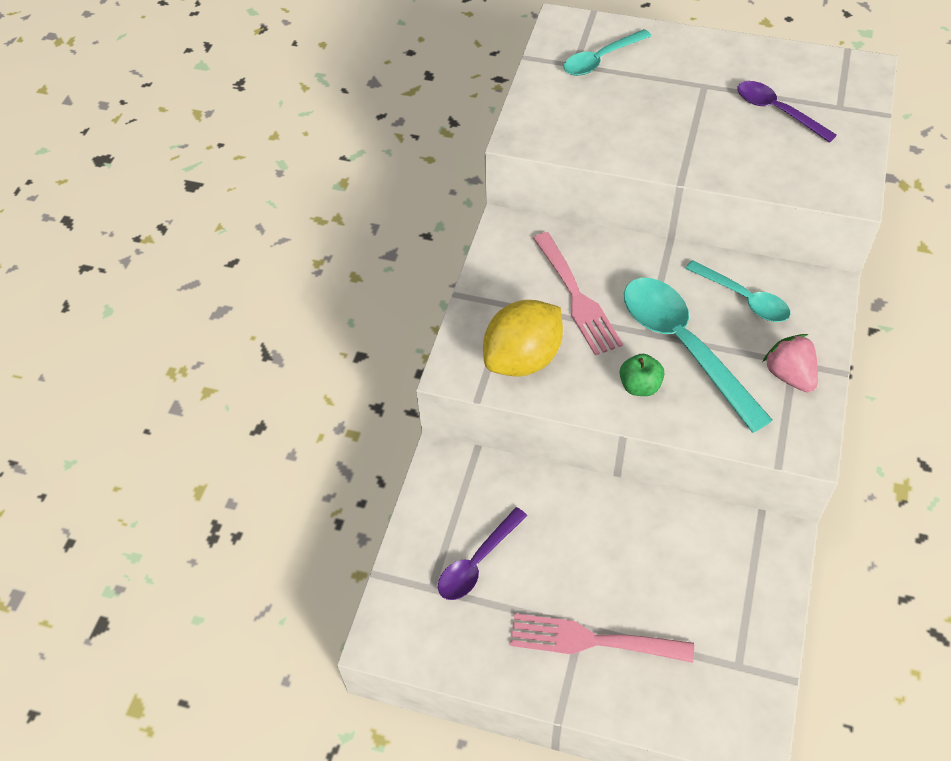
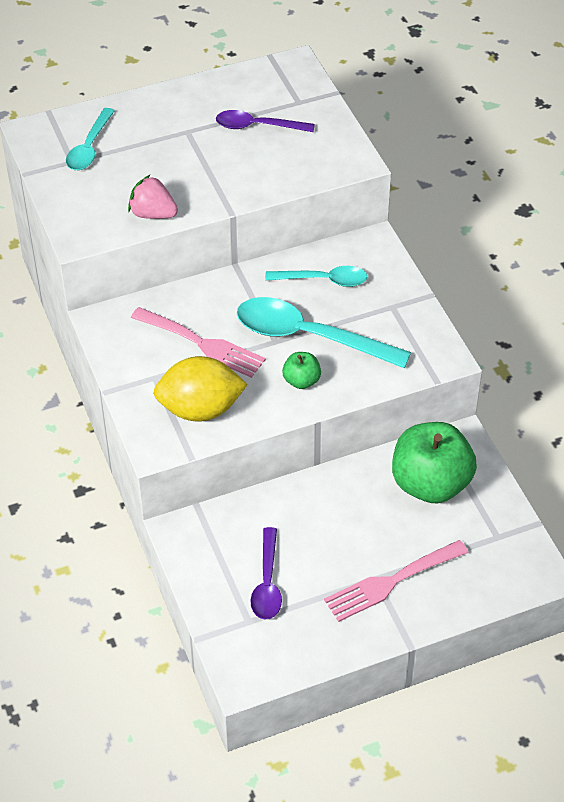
camera: 40 degrees left, 5 degrees down
(523, 359) = (200, 409): yellow lemon -> yellow lemon turned 75 degrees clockwise
(712, 565) = (430, 484): none -> green apple
(789, 375) = (397, 316): pink strawberry -> pink strawberry (153, 214)

